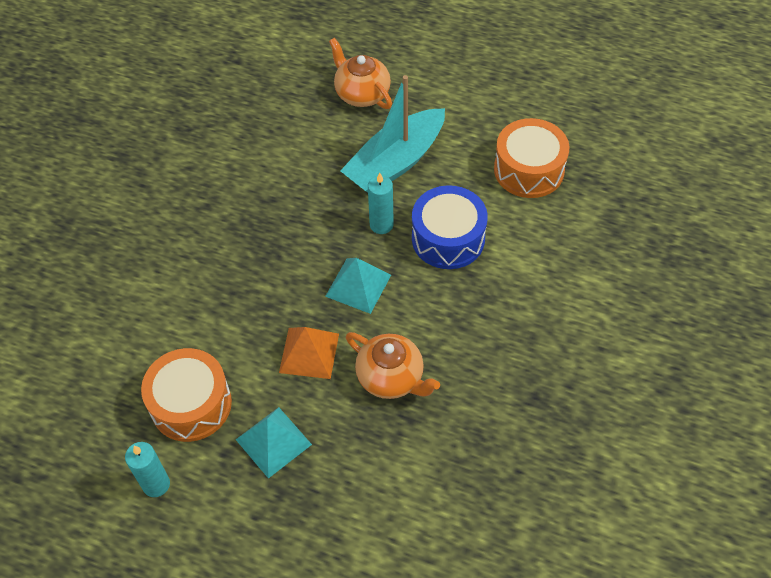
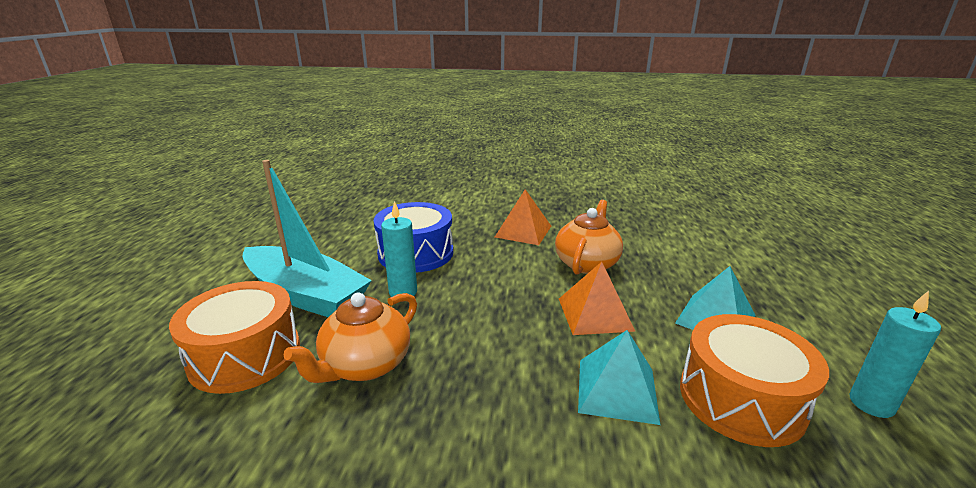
camera: 105 degrees left, 30 degrees down
(358, 285) = (491, 295): turquoise pyramid -> turquoise pyramid (617, 390)
(361, 93) = (161, 339): orange teapot -> orange teapot (365, 365)
(476, 340) = (523, 231): none -> orange pyramid
(529, 170) = (329, 225): orange drum -> orange drum (245, 355)

